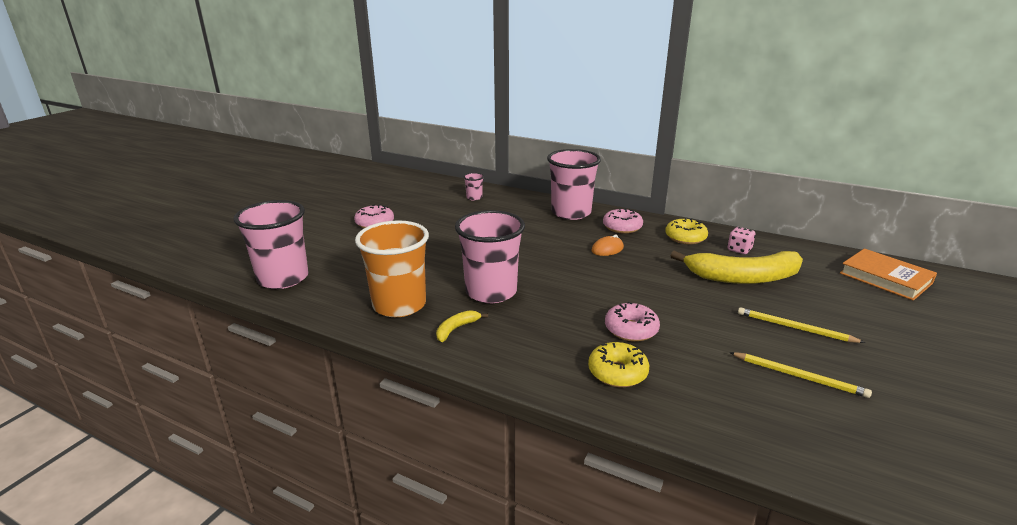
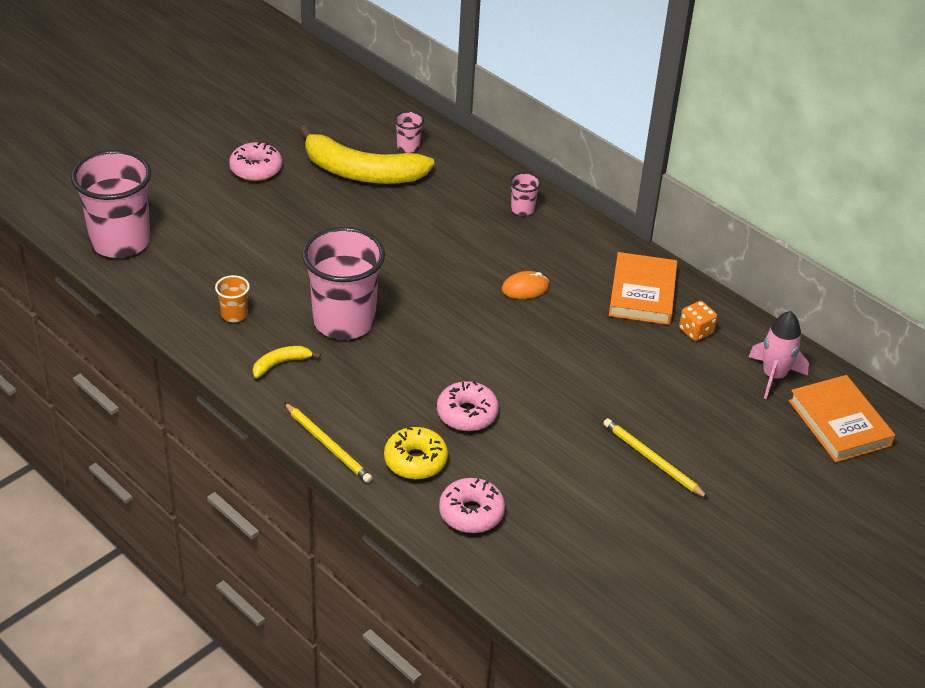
camera: 15 degrees right, 15 degrees up
(399, 305) = (234, 314): orange cup -> orange cup, size x0.42
(571, 213) = (522, 209): pink cup -> pink cup, size x0.42
(622, 227) = (572, 254): pink donut -> pink donut (471, 513)
(685, 238) = (642, 293): yellow donut -> orange book
(739, 250) = (695, 331): pink dice -> orange dice
(743, 277) = (659, 376): yellow banana -> yellow banana (362, 172)
(799, 376) = (599, 515): yellow pencil -> yellow pencil (328, 445)
(814, 262) = (774, 376): none -> pink rocket

